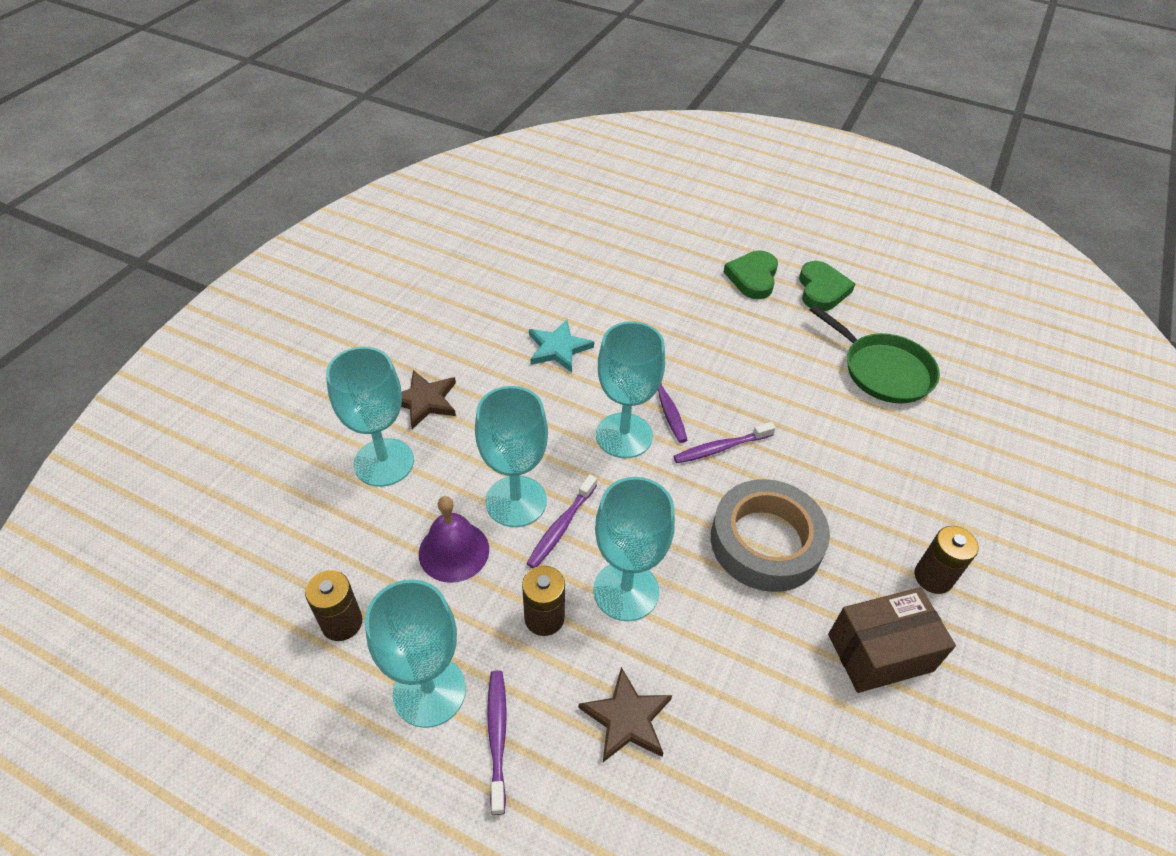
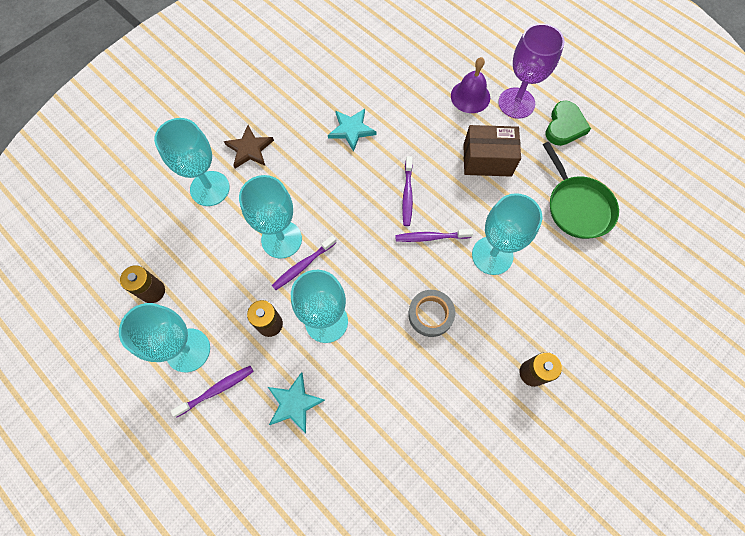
camera: 20 degrees right, 20 degrees up
(454, 551) = (232, 263): purple bell -> purple bell (470, 96)
(497, 737) = (216, 390): purple toothbrush -> purple toothbrush turned 45 degrees clockwise
(624, 435) = (369, 210): turquoise goblet -> turquoise goblet (492, 255)
(626, 718) = (294, 403): brown star -> turquoise star
(753, 277) = (516, 103): green heart -> purple goblet
(766, 542) = (430, 314): grey tape -> grey tape, size x0.59
(880, 652) = (470, 412): brown box -> brown box (487, 160)

